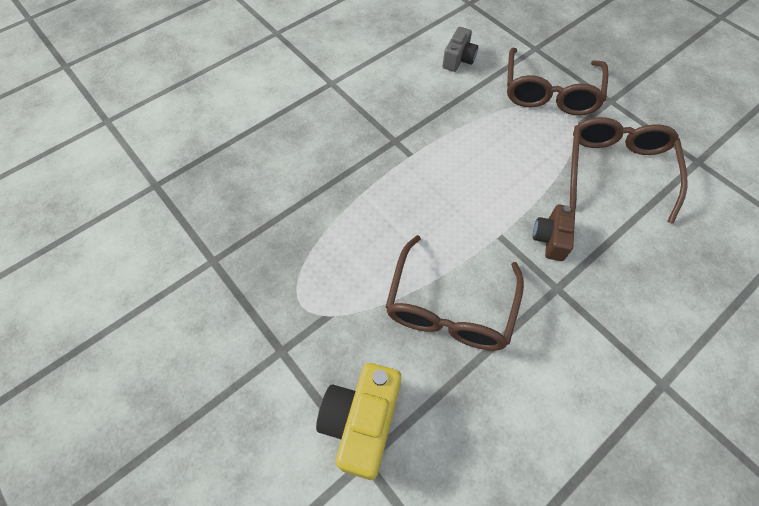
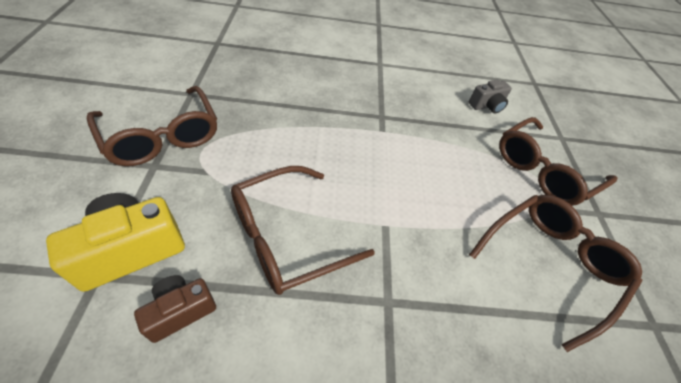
camera: 35 degrees right, 10 degrees down
(250, 321) = (162, 136): none -> brown glasses
(550, 239) = (426, 262): brown camera -> brown camera (180, 311)

